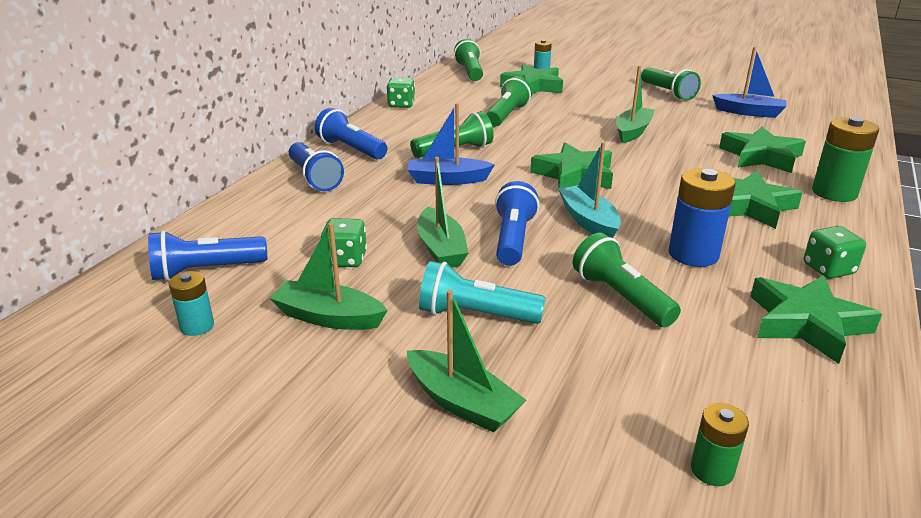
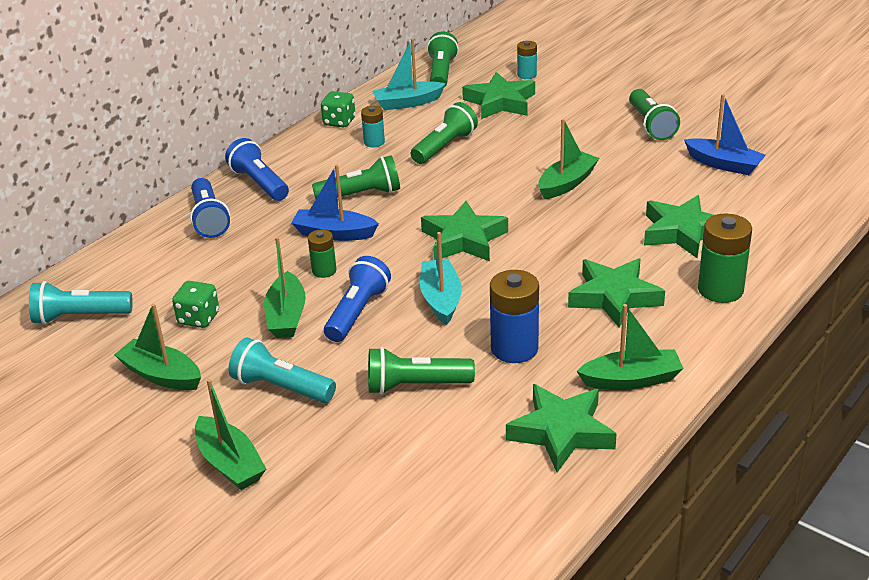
camera: 15 degrees right, 5 degrees up
(197, 326) = (57, 370): turquoise battery -> turquoise battery (374, 142)
(206, 271) = (80, 317): blue flashlight -> turquoise flashlight
(454, 90) = (408, 103): none -> turquoise boat
(621, 297) = (415, 386): green flashlight -> green flashlight turned 75 degrees counterclockwise
(712, 470) = (383, 541): green battery -> green battery (324, 270)
(828, 269) = (631, 380): green dice -> green boat

